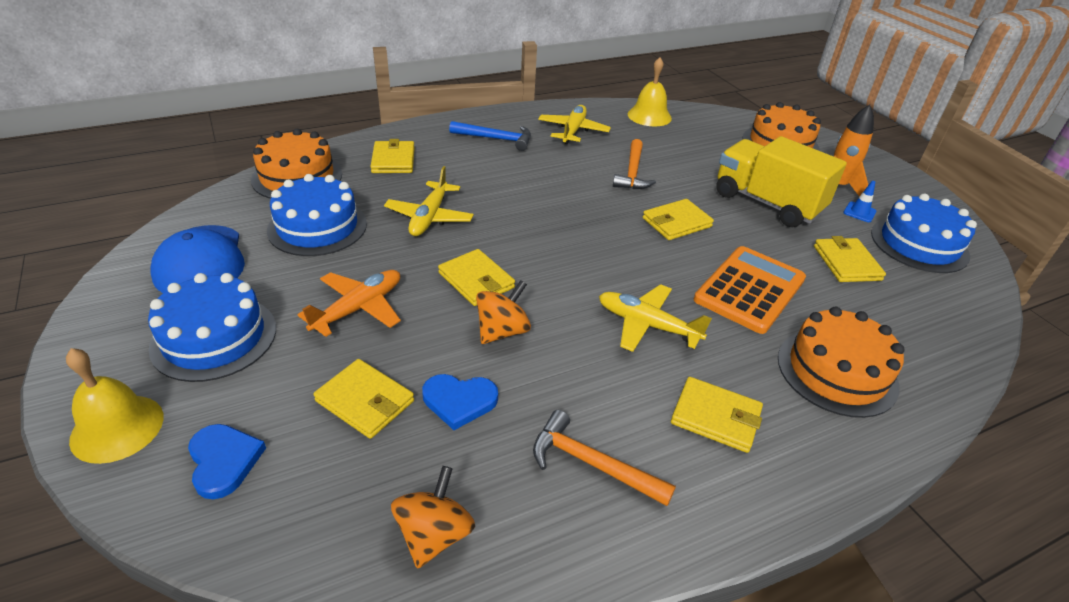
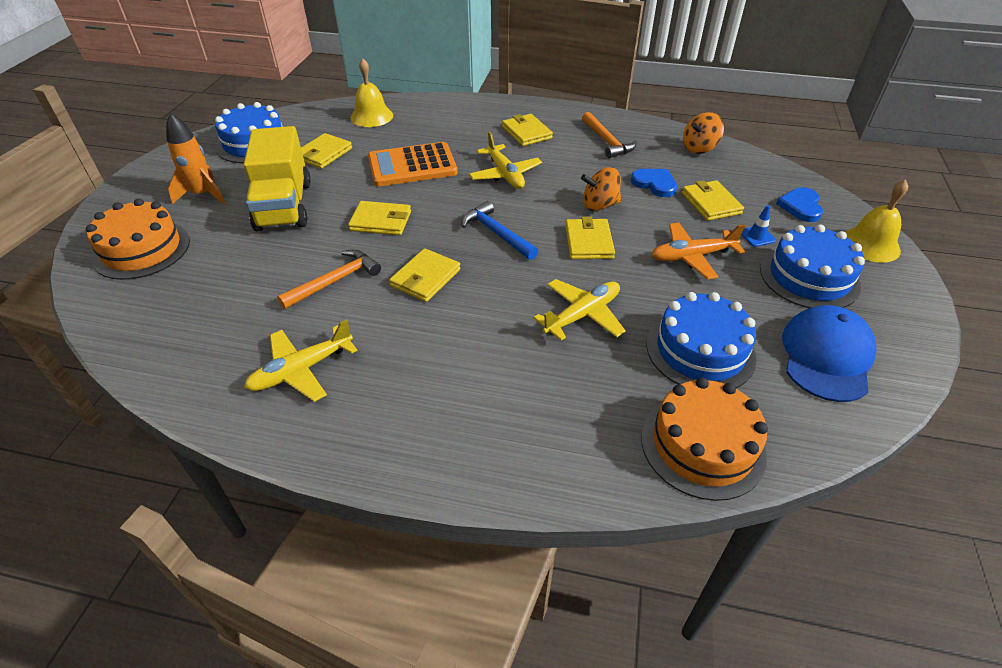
camera: 140 degrees left, 5 degrees up
(393, 160) = (566, 421): yellow wallet -> yellow wallet (425, 278)
(496, 139) = (407, 401): blue hammer -> blue hammer (497, 233)
(649, 116) = (177, 352): yellow bell -> yellow bell (371, 116)
(837, 371) = (438, 123): orange cake -> none
(859, 212) = (238, 173): blue traffic cone -> blue traffic cone (757, 236)

